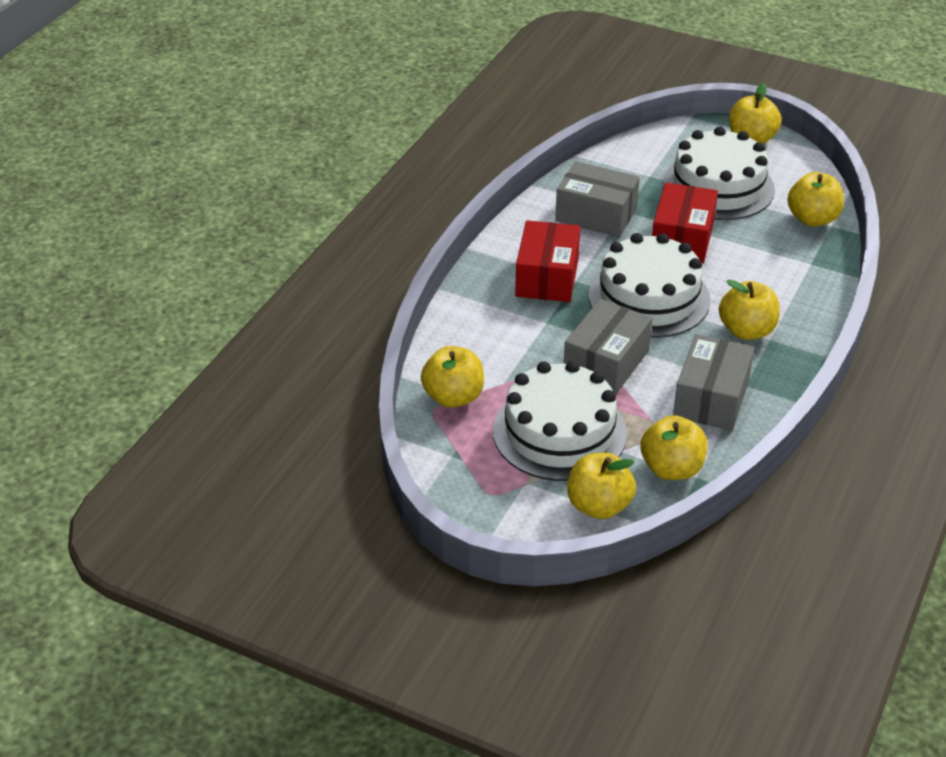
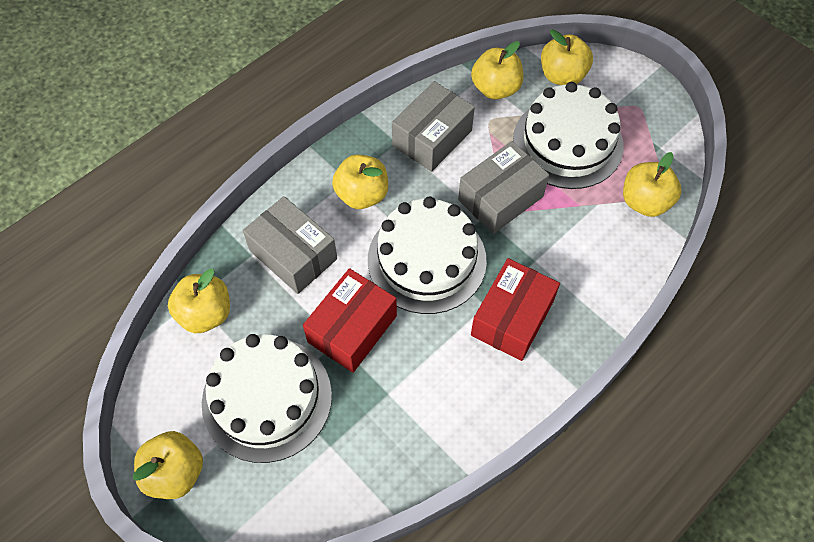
camera: 160 degrees left, 20 degrees up
(596, 215) = (422, 396): grey box -> grey box (293, 255)

